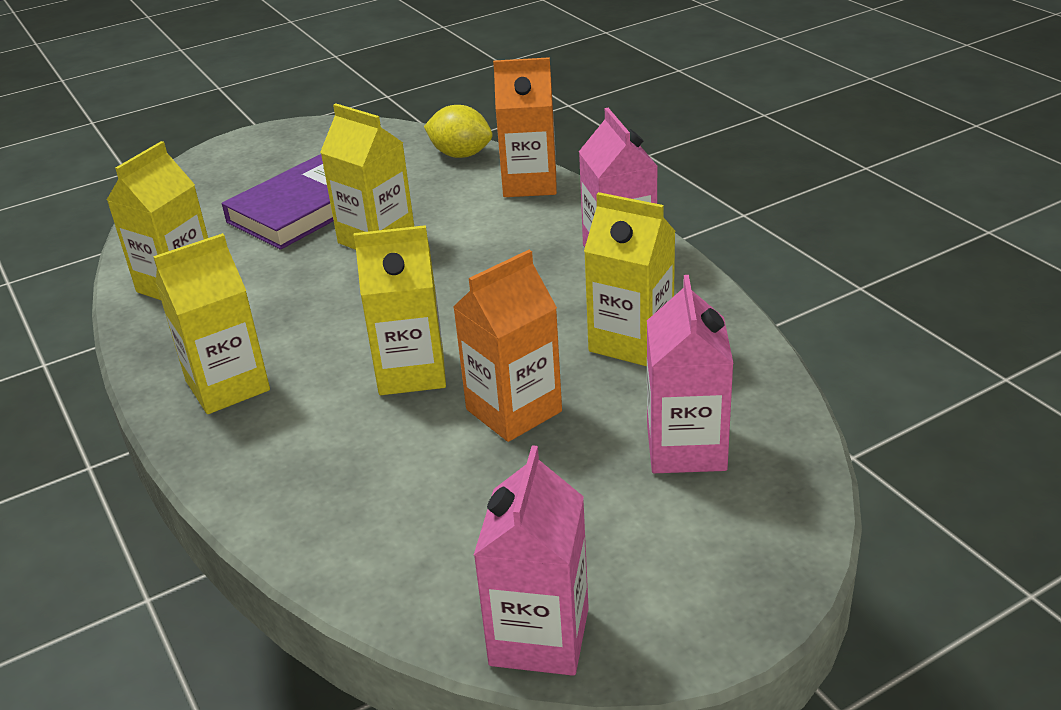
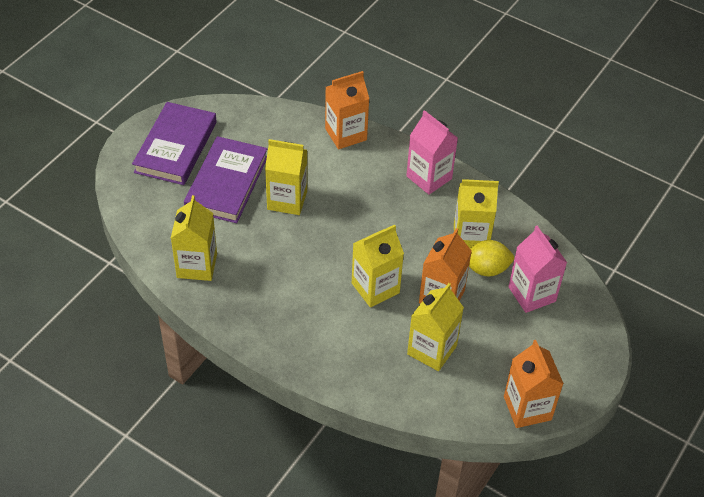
camera: 30 degrees left, 15 degrees up
(227, 386) = (286, 325): yellow carton -> yellow carton (432, 350)
(283, 158) = (175, 147): none -> purple book
(461, 155) = (287, 119): yellow lemon -> yellow lemon (486, 269)
(539, 636) = (527, 408): pink carton -> orange carton

